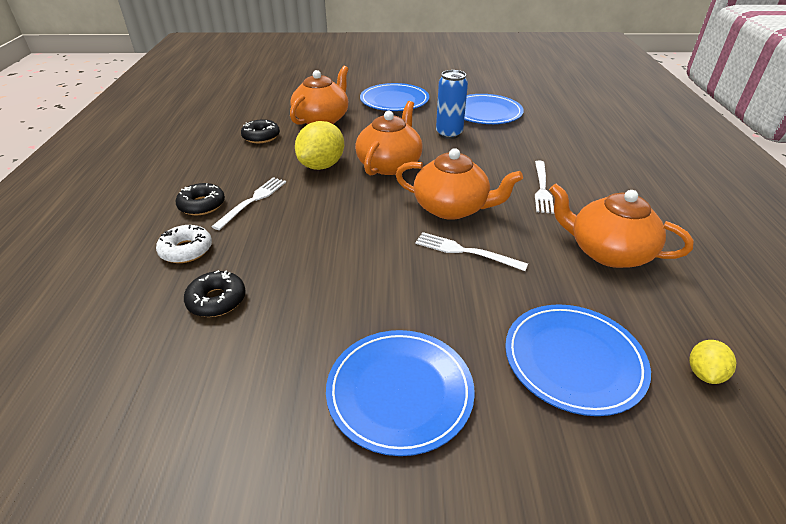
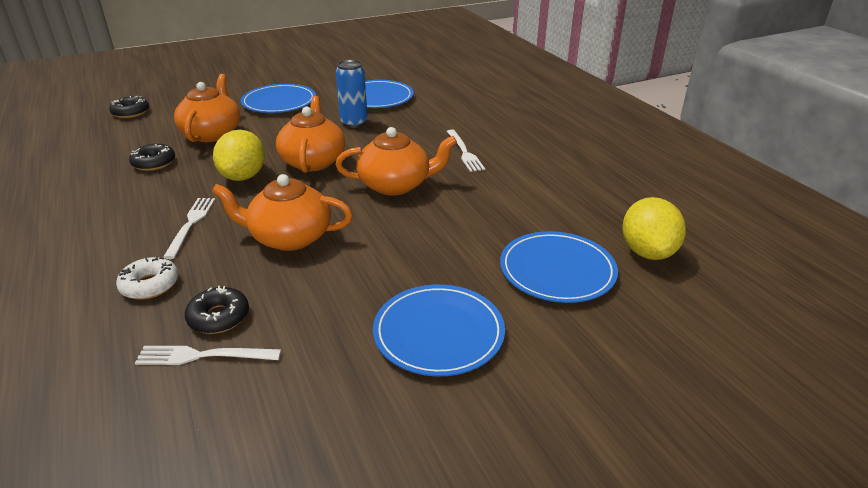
camera: 25 degrees left, 5 degrees down
(202, 205) = (135, 241): black donut -> black donut (131, 112)
(466, 251) = (429, 216): white fork -> white fork (204, 356)
(607, 252) = (541, 188): orange teapot -> orange teapot (289, 237)
(704, 373) = (647, 252): yellow lemon -> yellow lemon, size x1.90

